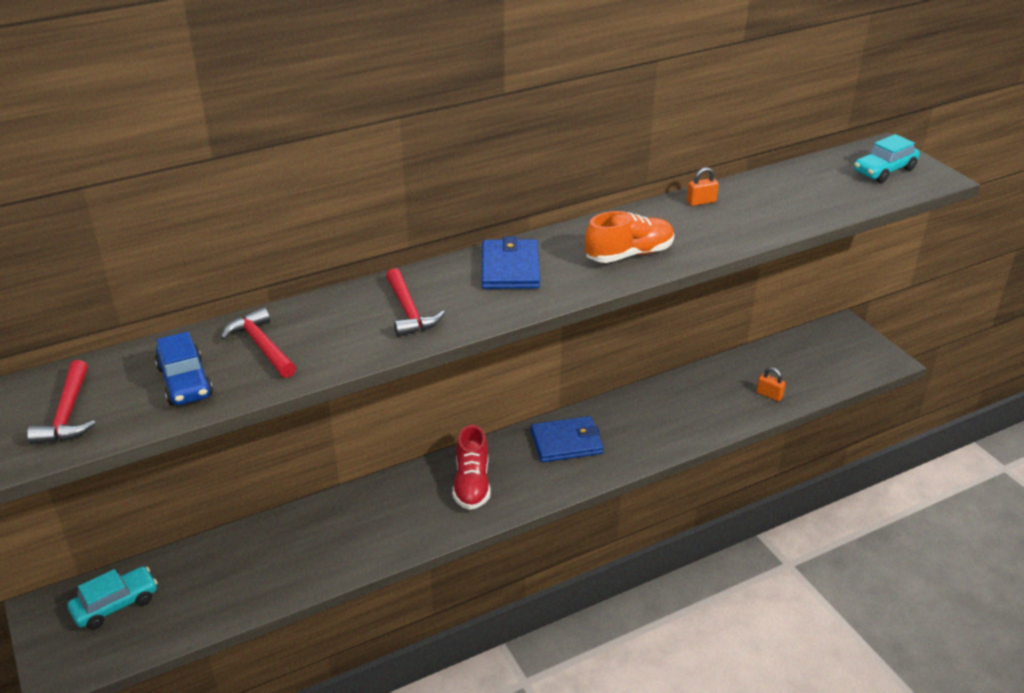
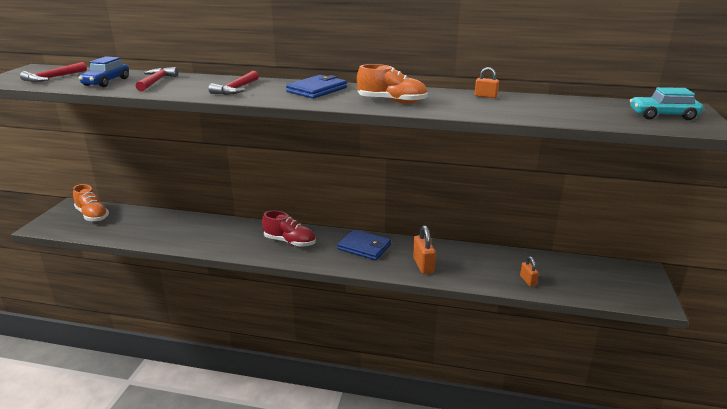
camera: 40 degrees right, 10 degrees down
(115, 604) = (92, 215): turquoise car -> orange shoe
(472, 484) = (290, 242): red shoe -> red shoe turned 105 degrees counterclockwise
(656, 432) = (423, 265): none -> orange padlock

